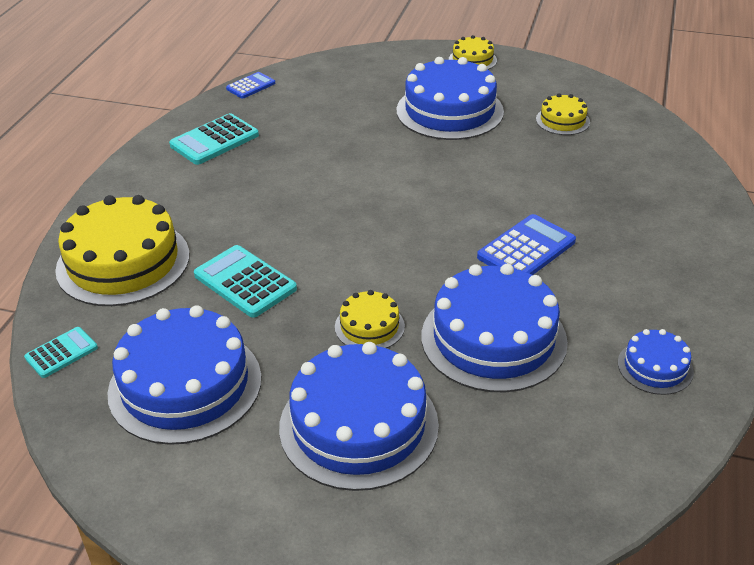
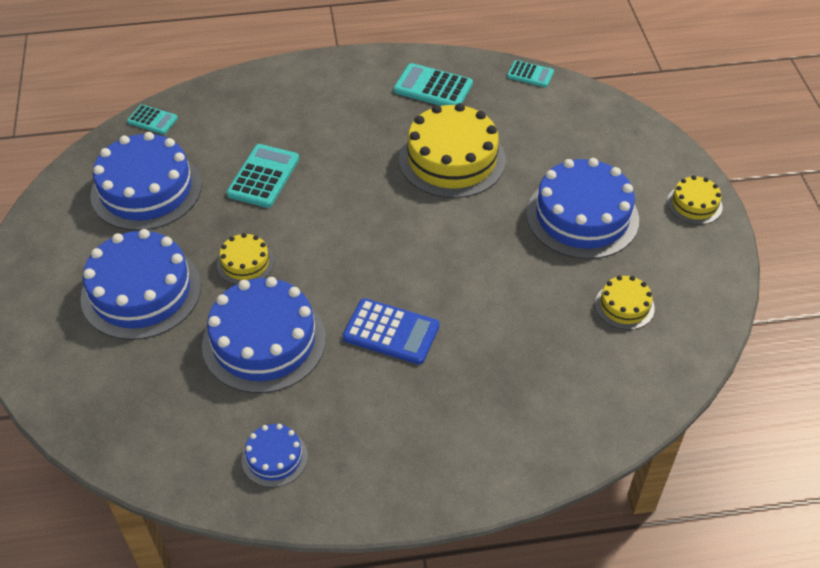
camera: 65 degrees right, 10 degrees up
(123, 262) = (255, 106): yellow cake -> yellow cake (452, 159)
(251, 86) = (530, 74): blue calculator -> turquoise calculator

